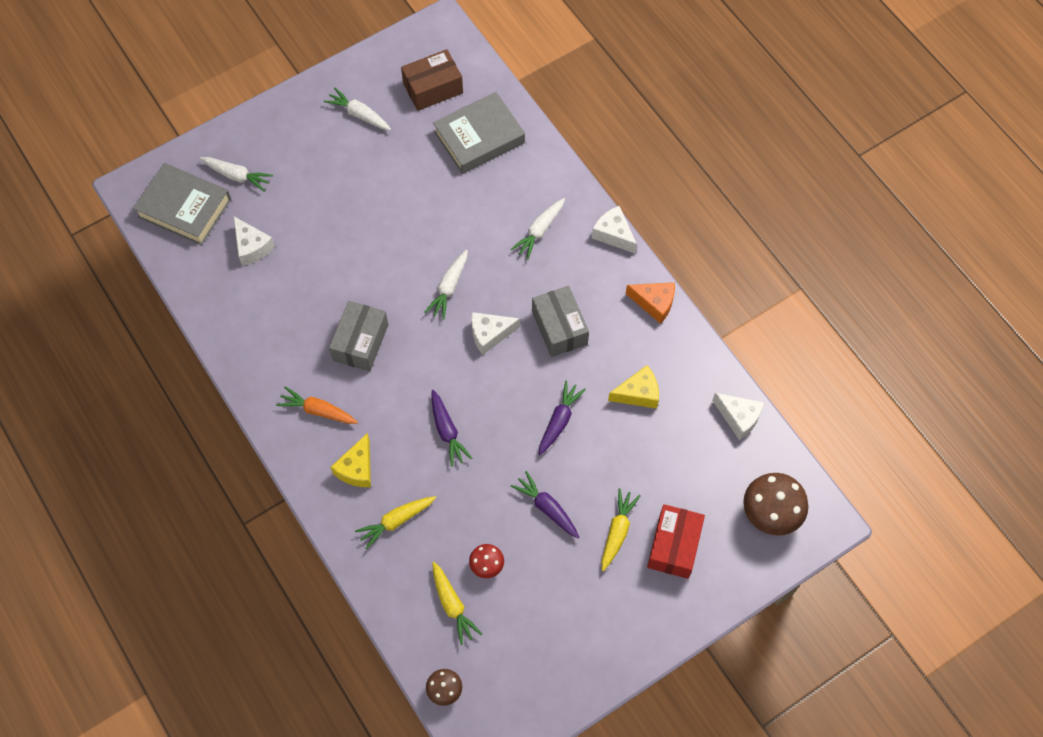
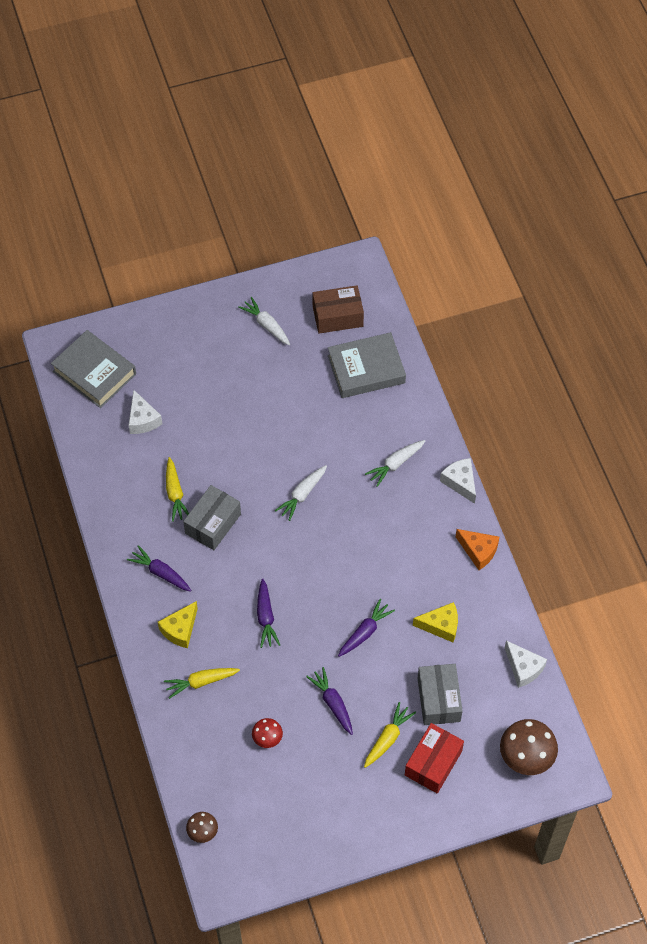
camera: 15 degrees right, 5 degrees down
(237, 176) = (146, 355): white carrot -> none
(318, 410) = (161, 573): orange carrot -> purple carrot
(452, 605) = (229, 764): yellow carrot -> yellow carrot (175, 493)
(490, 334) = (326, 544): white cheese -> none
(559, 328) = (388, 552): grey box -> grey box (438, 699)

